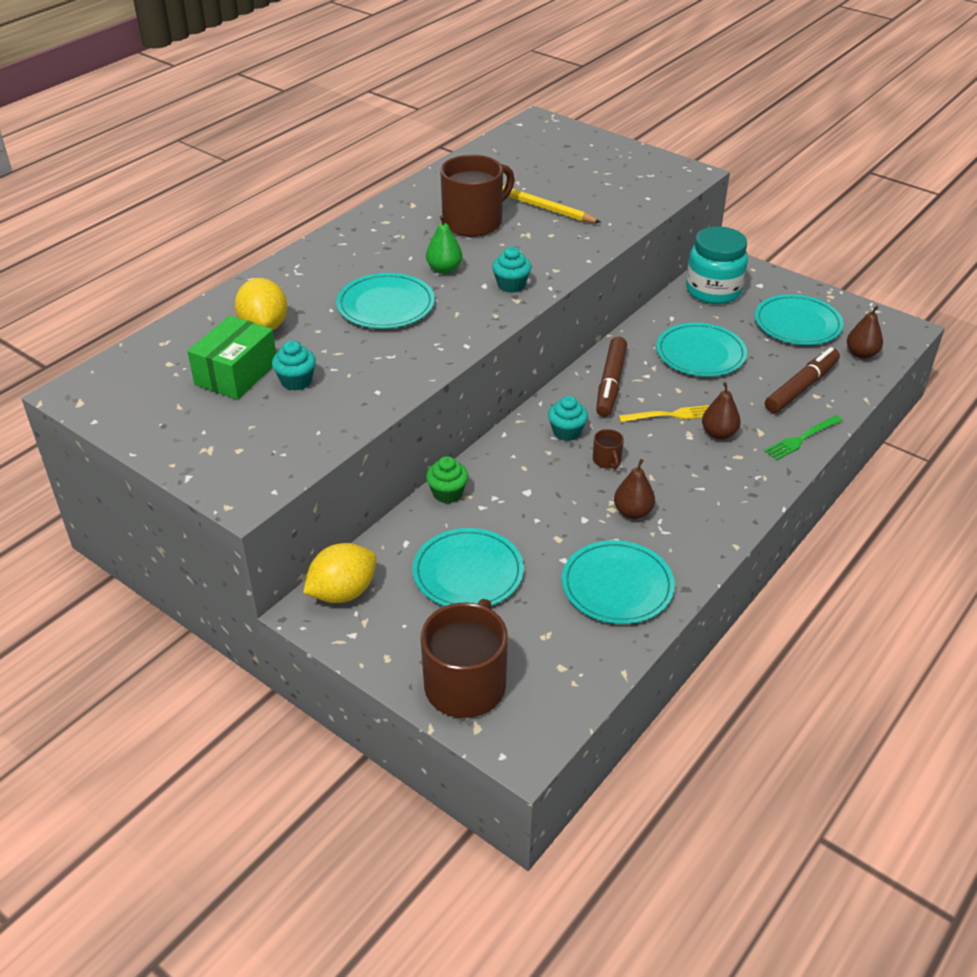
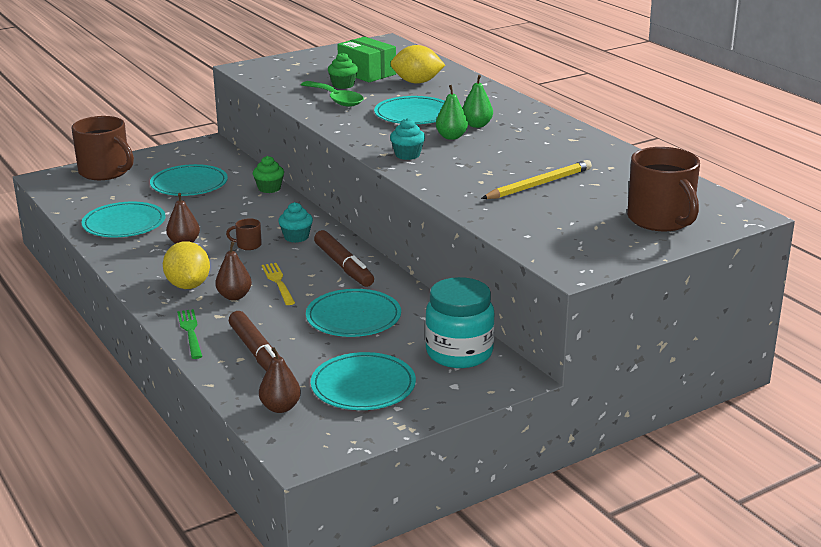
camera: 110 degrees right, 15 degrees down
(296, 381) = (343, 85): turquoise cupcake -> green cupcake
(343, 592) = (212, 152): yellow lemon -> yellow lemon (188, 285)
(357, 373) = (335, 99): none -> green spoon
(400, 260) = (477, 125): none -> green pear
(474, 222) = (525, 156): brown mug -> brown mug (661, 220)
(610, 383) = (343, 266): brown marker -> brown marker turned 150 degrees counterclockwise
(671, 415) = (278, 282): yellow fork -> yellow fork turned 150 degrees clockwise

